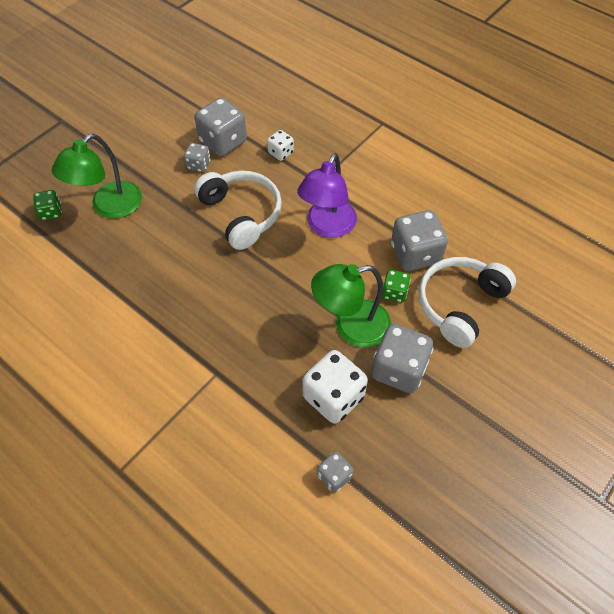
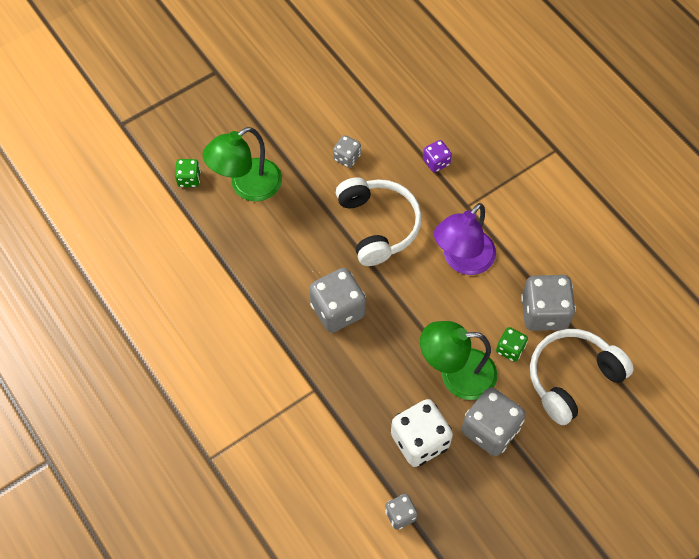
camera: 15 degrees right, 5 degrees up
(223, 142) = (378, 135): grey dice -> grey dice (338, 310)
(281, 153) = (436, 162): white dice -> purple dice

